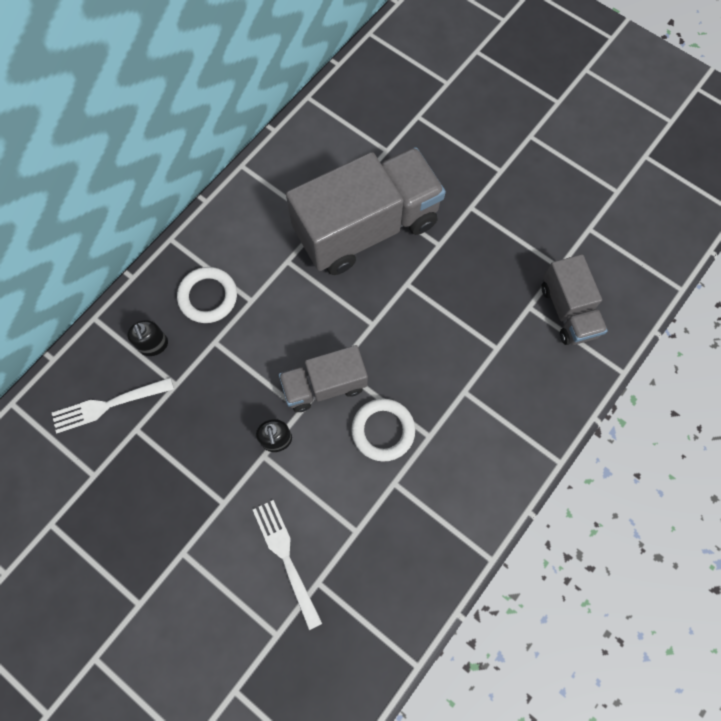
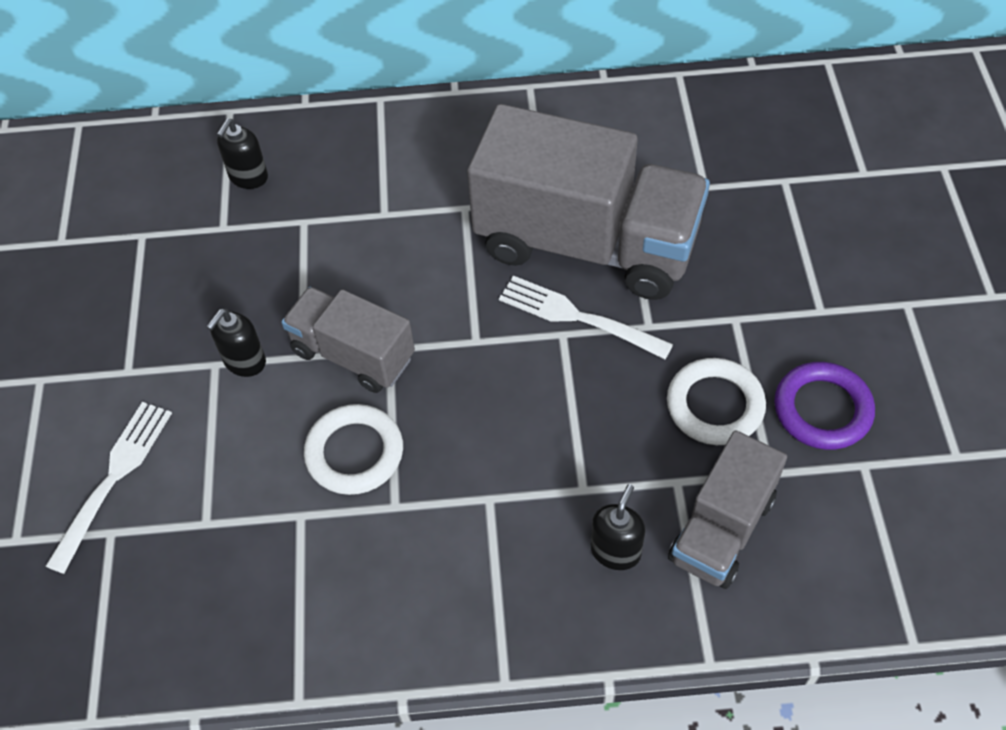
camera: 50 degrees right, 15 degrees down
(108, 405) = (147, 194): white fork -> white fork (578, 317)
(208, 297) = (349, 176): white ring -> white ring (715, 405)
(539, 362) = (615, 551): none -> black soap dispenser
(549, 218) = (822, 409): none -> purple ring

